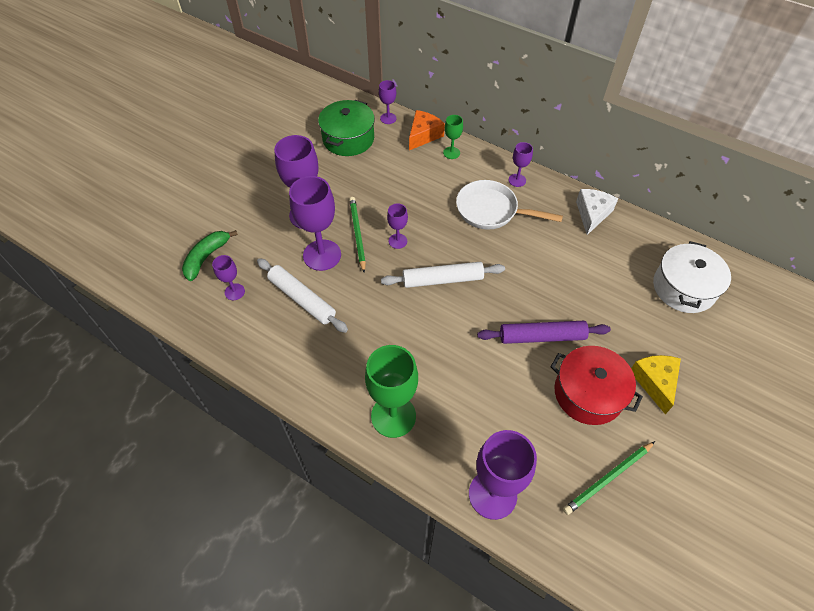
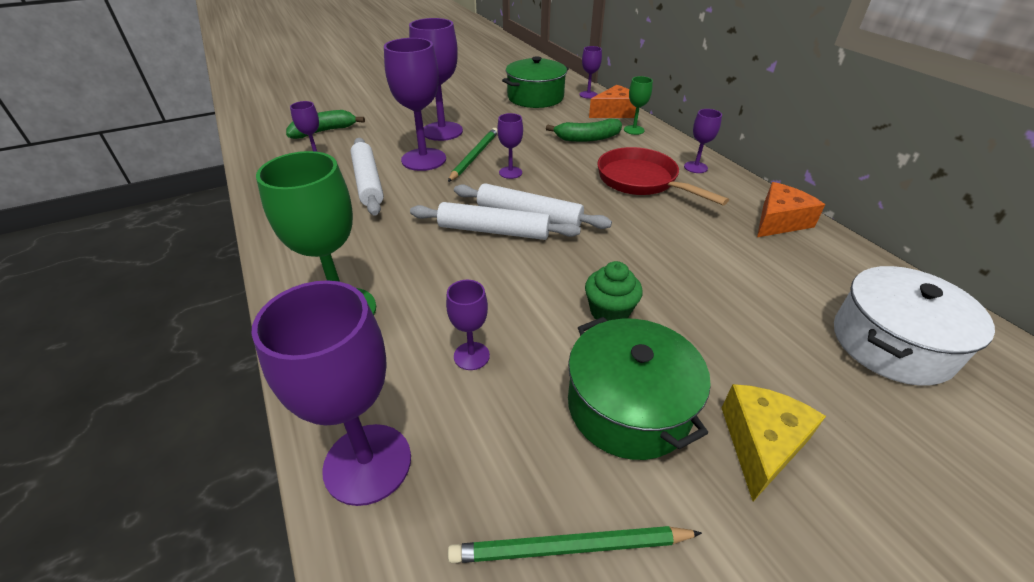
camera: 30 degrees right, 15 degrees down
(425, 177) = (587, 138): none -> green banana
(430, 304) = (493, 231): none -> white rolling pin
(491, 210) = (641, 181): white pan -> red pan
(492, 406) = (471, 356): none -> purple goblet
(542, 336) = (609, 312): purple rolling pin -> green cupcake
(588, 393) = (628, 406): red pot -> green pot
(592, 214) = (779, 221): white cheese -> orange cheese

